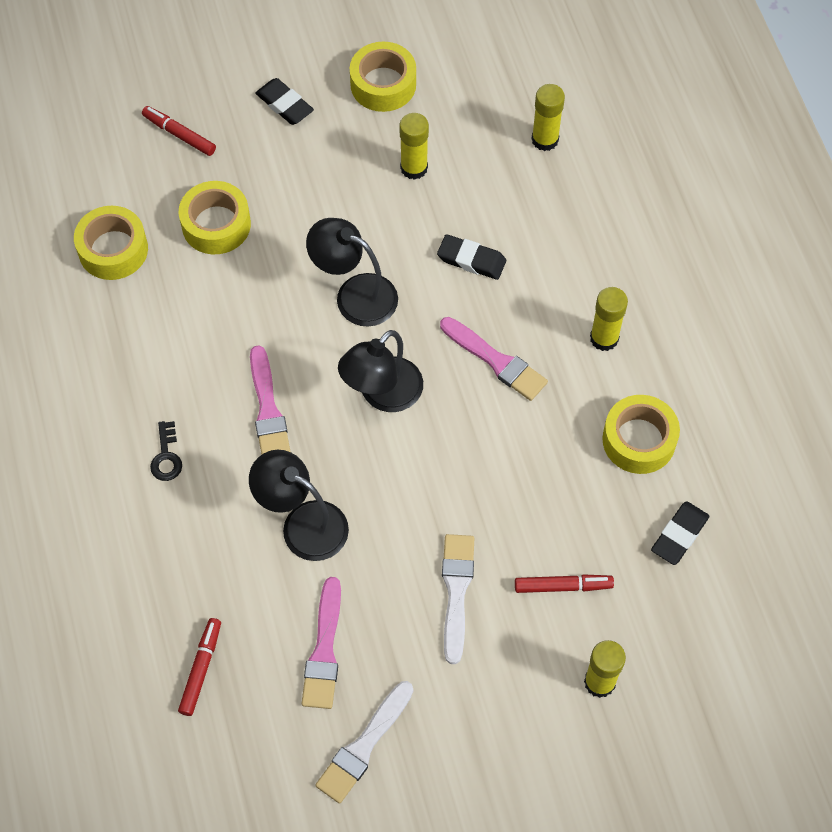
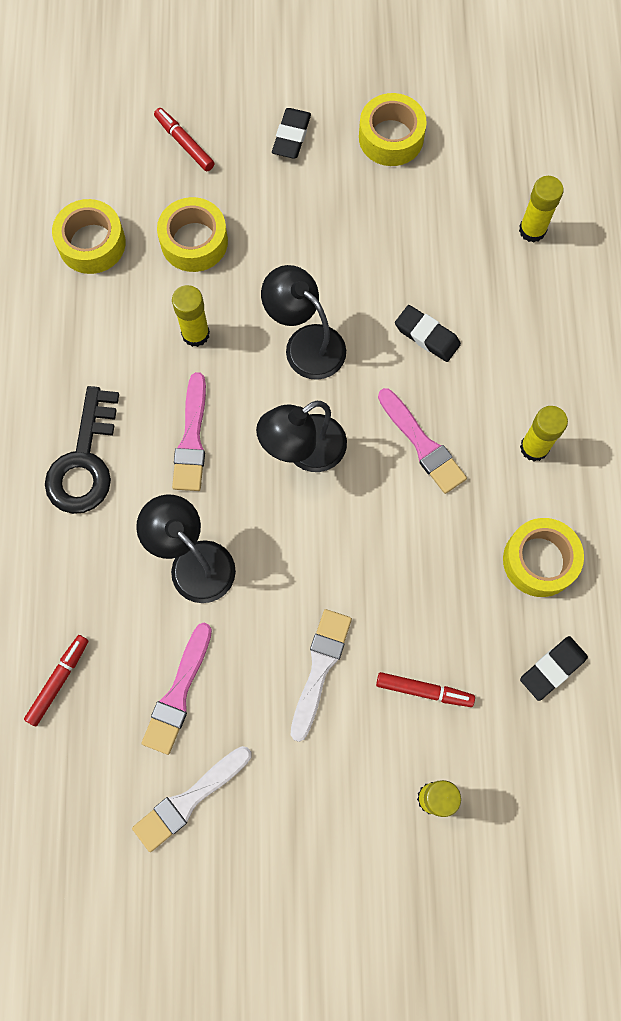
camera: 15 degrees right, 10 degrees up
(166, 456) = (84, 461): black key -> black key, size x2.11
(284, 104) = (291, 136): black eraser -> black eraser turned 45 degrees clockwise
(414, 168) = (397, 229): yellow glue stick -> yellow glue stick (195, 334)

